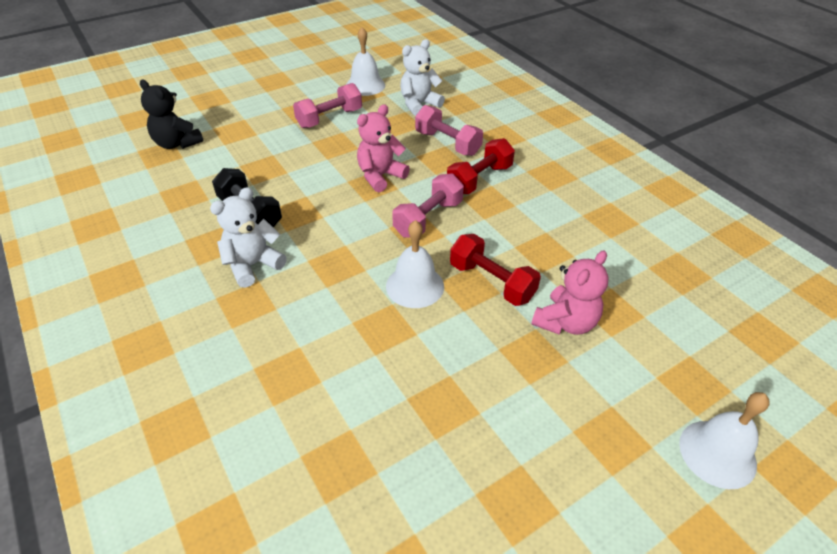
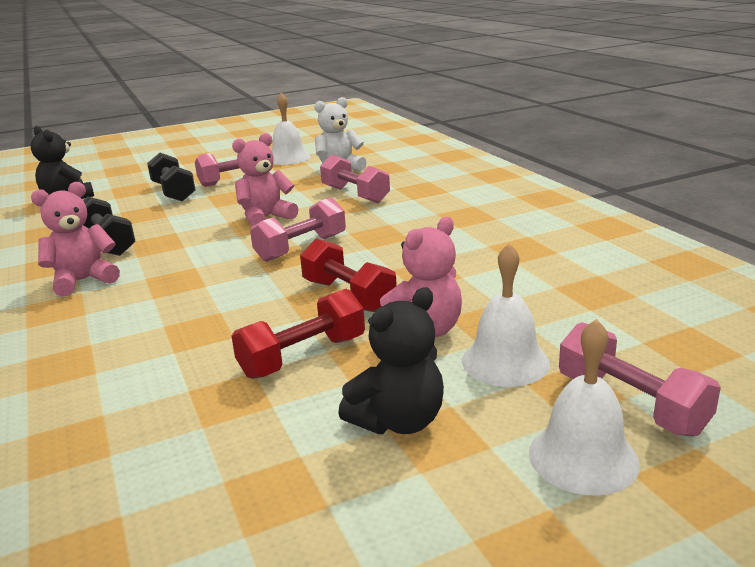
camera: 10 degrees right, 20 degrees down
(253, 265) = (83, 281): white teddy bear -> pink teddy bear
(277, 136) = (173, 192): none -> black dumbbell
(415, 286) = (255, 298): white bell -> white bell (505, 361)
(479, 179) = (377, 220): red dumbbell -> red dumbbell (303, 357)
(580, 424) = (398, 421): none -> black teddy bear
(735, 398) = (630, 404): none -> pink dumbbell

